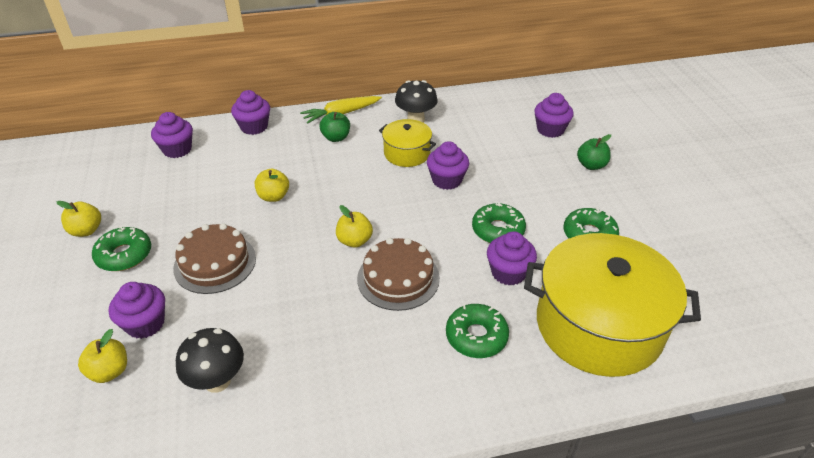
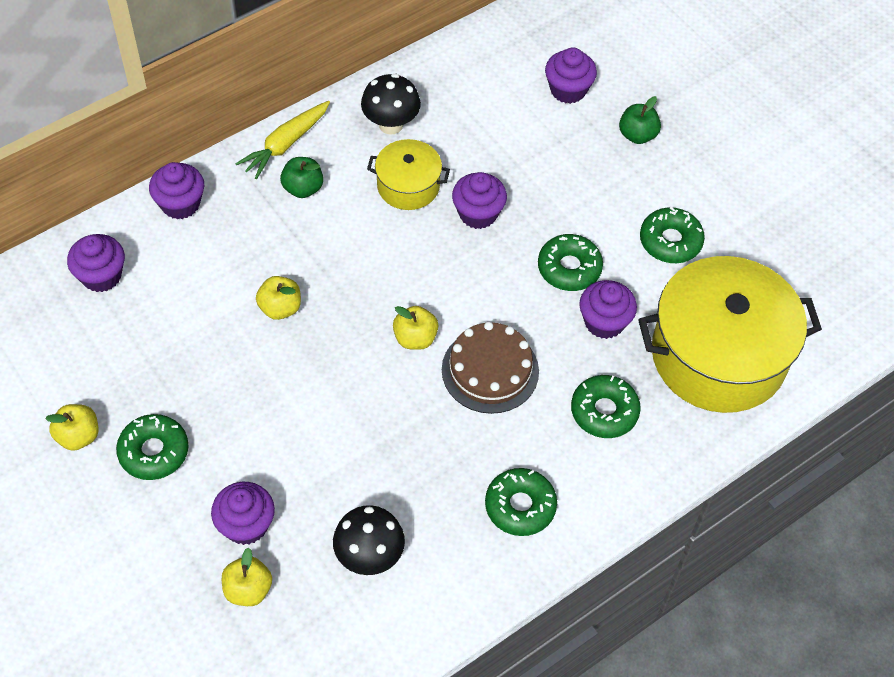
camera: 25 degrees left, 15 degrees up
(215, 263) = (271, 424): brown cake -> none
(364, 386) = (520, 506): none -> green donut

